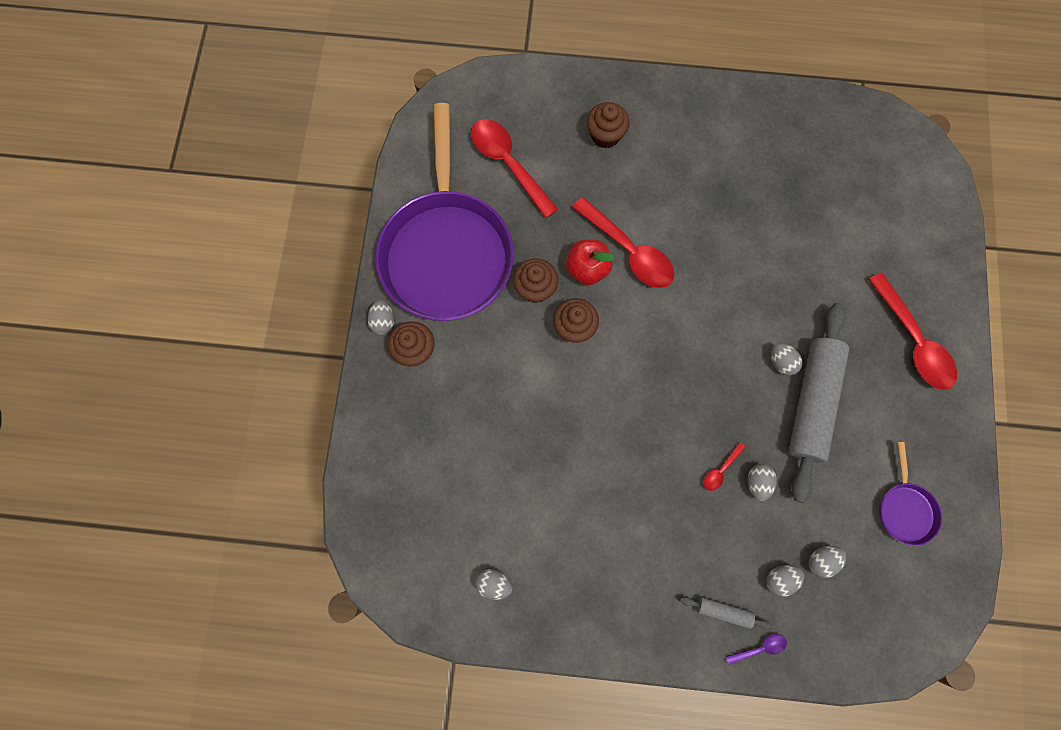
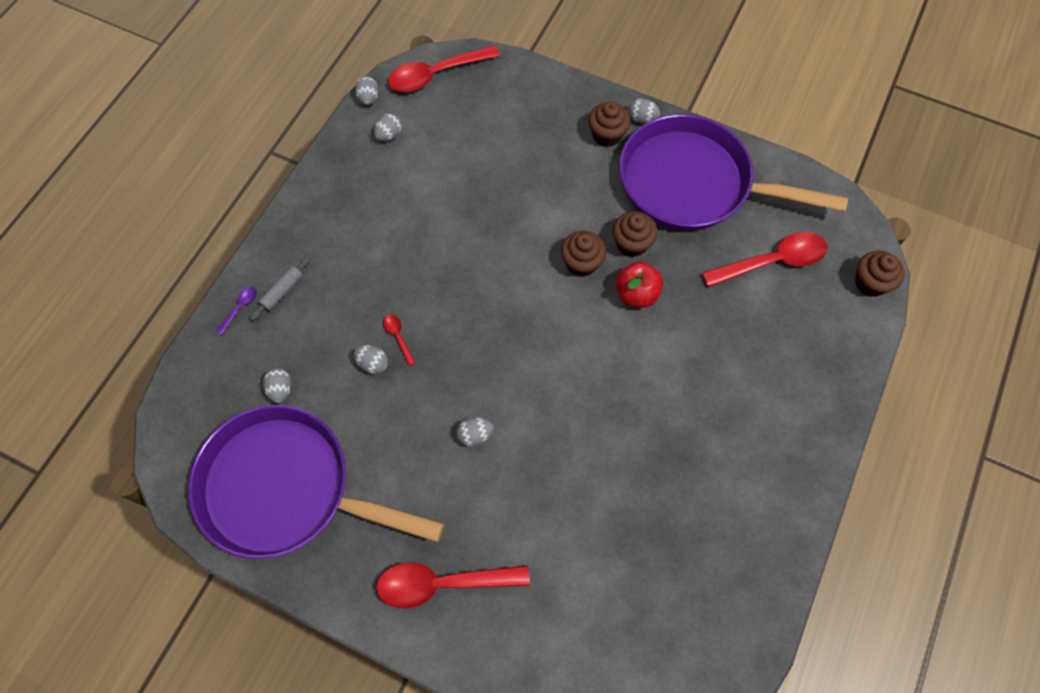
camera: 110 degrees right, 10 degrees down
(605, 135) = (782, 362): brown cupcake -> brown cupcake (870, 283)
(628, 251) = (643, 338): red spoon -> red spoon (436, 74)
(759, 647) = (240, 308): purple spoon -> purple spoon turned 150 degrees counterclockwise
(779, 578) = (284, 347): grey egg -> grey egg (368, 99)
(811, 402) = (423, 447): grey rolling pin -> none
(904, 508) = (286, 488): purple pan -> purple pan, size x2.43

